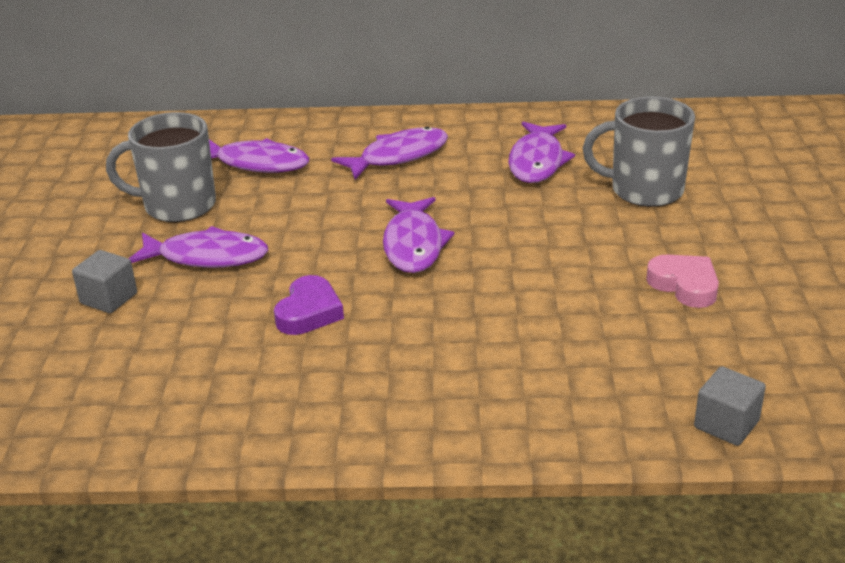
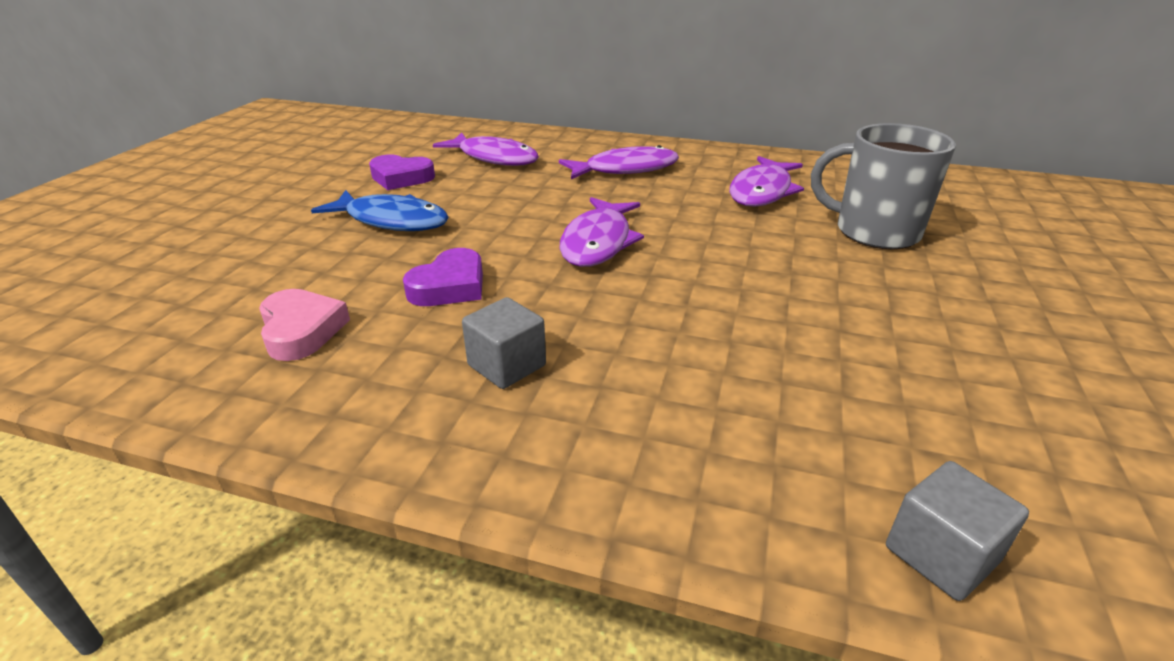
camera: 15 degrees right, 0 degrees up
(109, 298) = (274, 240): grey cube -> grey cube (507, 365)
(177, 205) = (401, 178): grey mug -> purple heart
(207, 257) = (392, 221): purple fish -> blue fish
(684, 285) = (905, 337): pink heart -> pink heart (301, 330)

